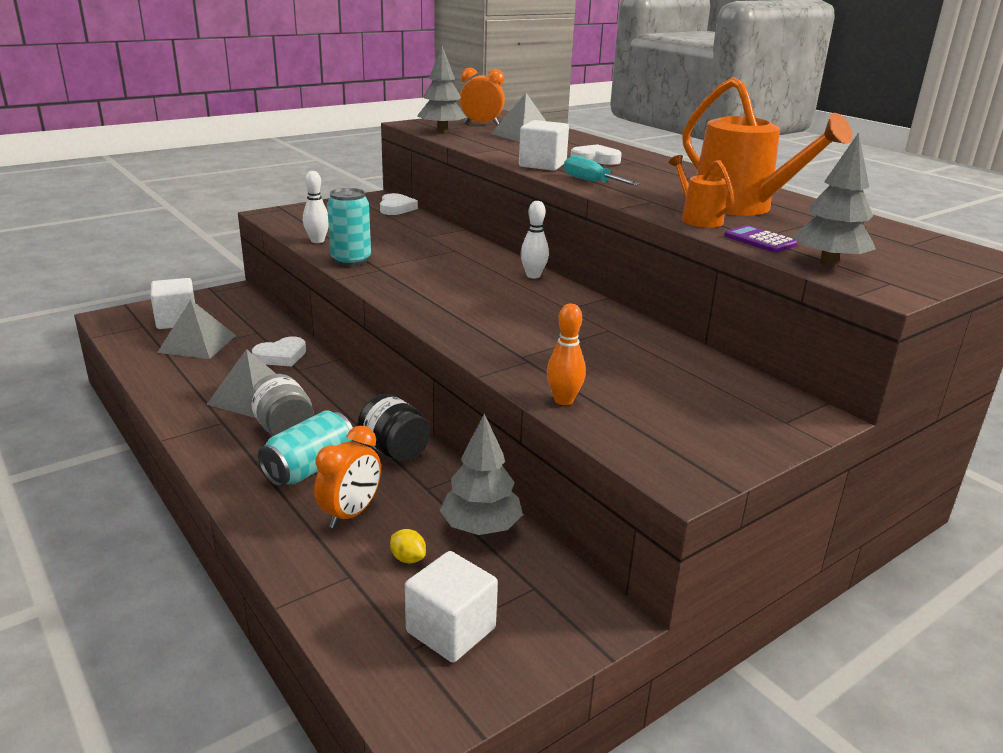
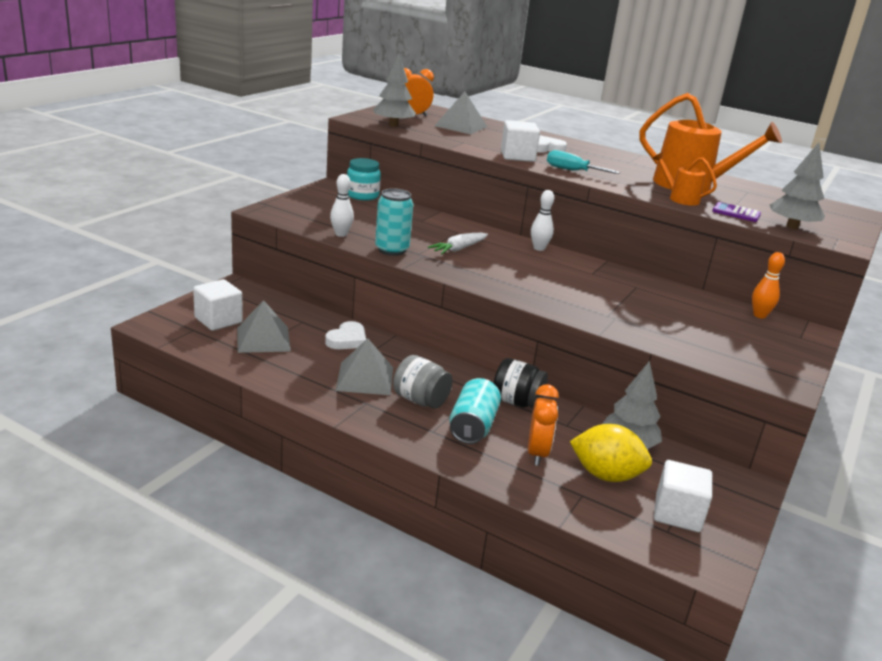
camera: 25 degrees left, 0 degrees up
(396, 208) = (362, 195): white heart -> turquoise jar
(408, 558) = (606, 475): yellow lemon -> yellow lemon, size x2.36
(430, 267) = (458, 249): none -> white carrot
(563, 400) = (669, 343): orange bowling pin -> orange bowling pin (759, 315)

